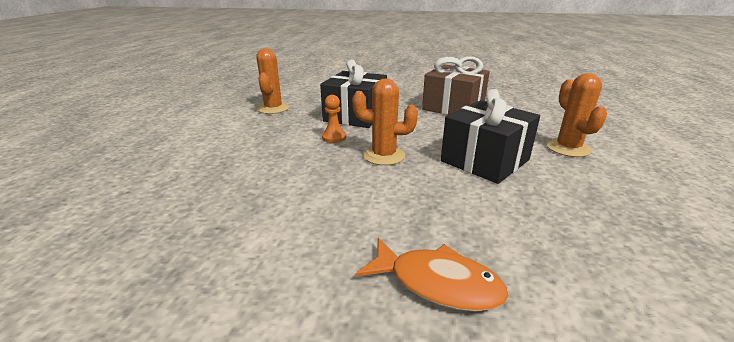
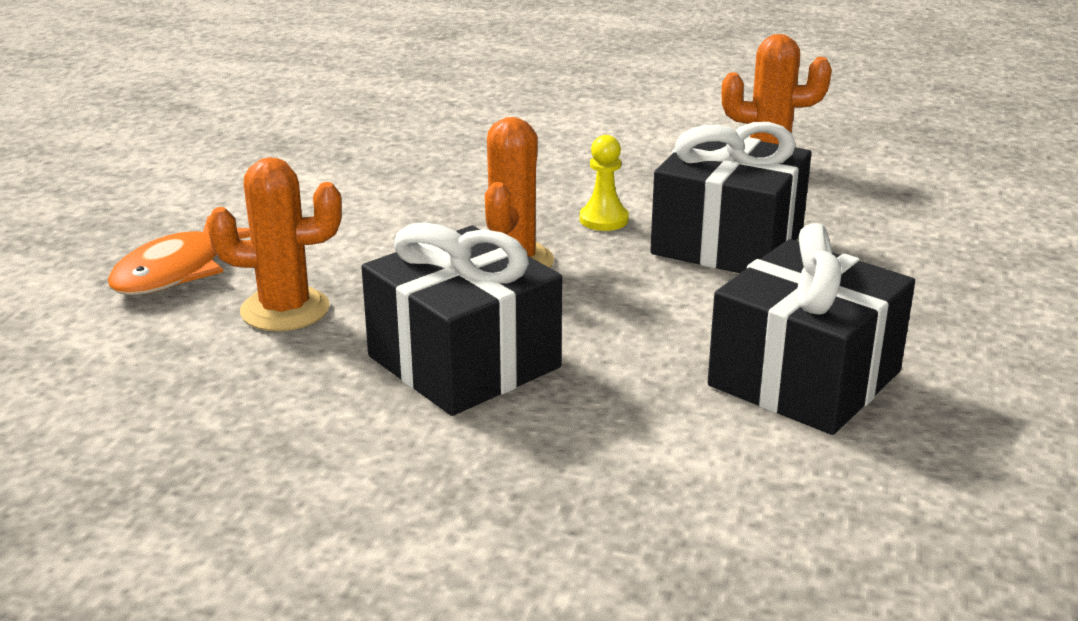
camera: 95 degrees right, 0 degrees up
(334, 137) = (604, 219): orange pawn -> yellow pawn
(453, 107) = (804, 378): brown gift -> black gift
(568, 148) = (498, 494): orange cactus -> orange cactus (285, 310)

